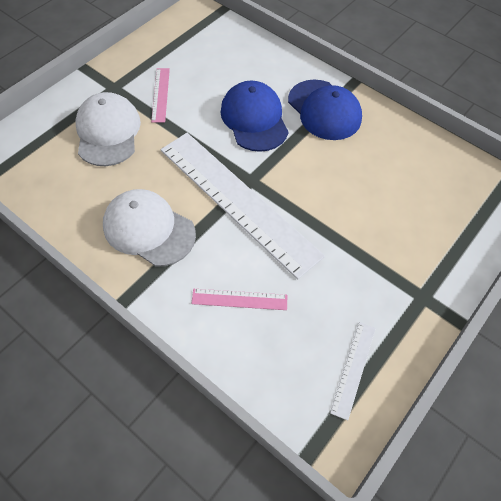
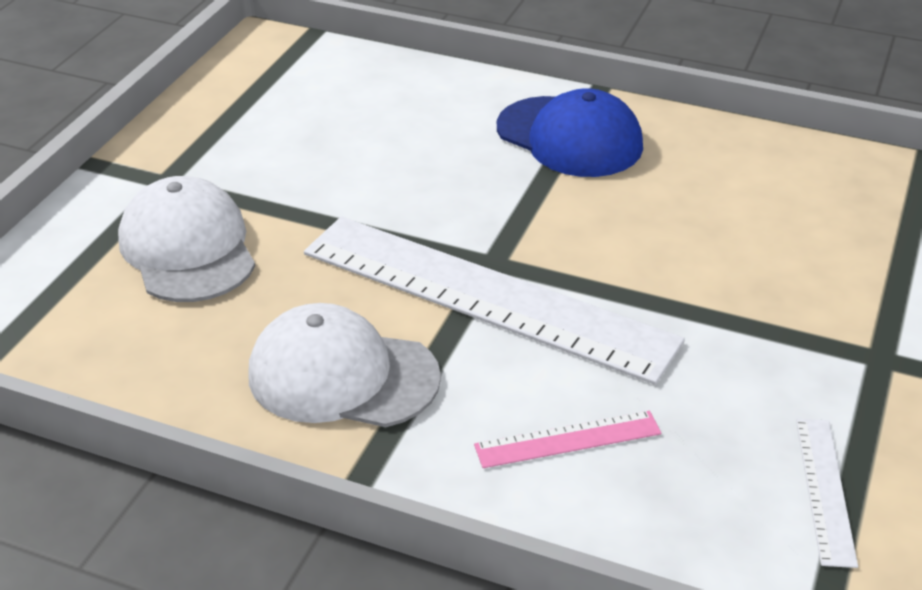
camera: 15 degrees left, 20 degrees down
(160, 94) = (261, 173): pink ruler -> none
(254, 119) = (453, 174): blue cap -> none

